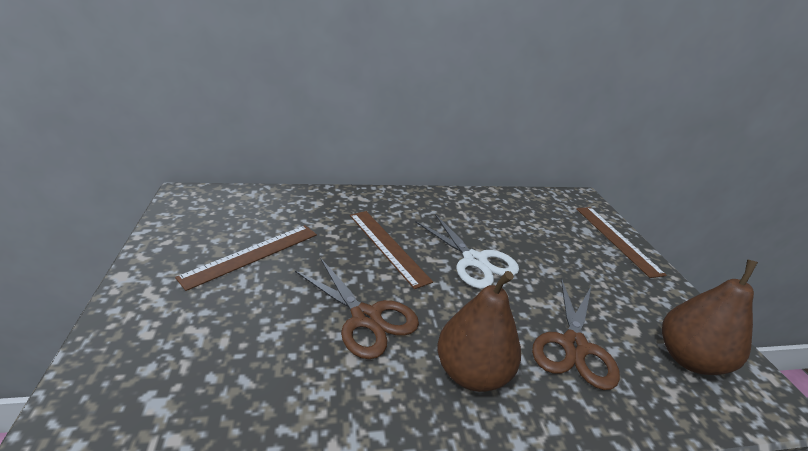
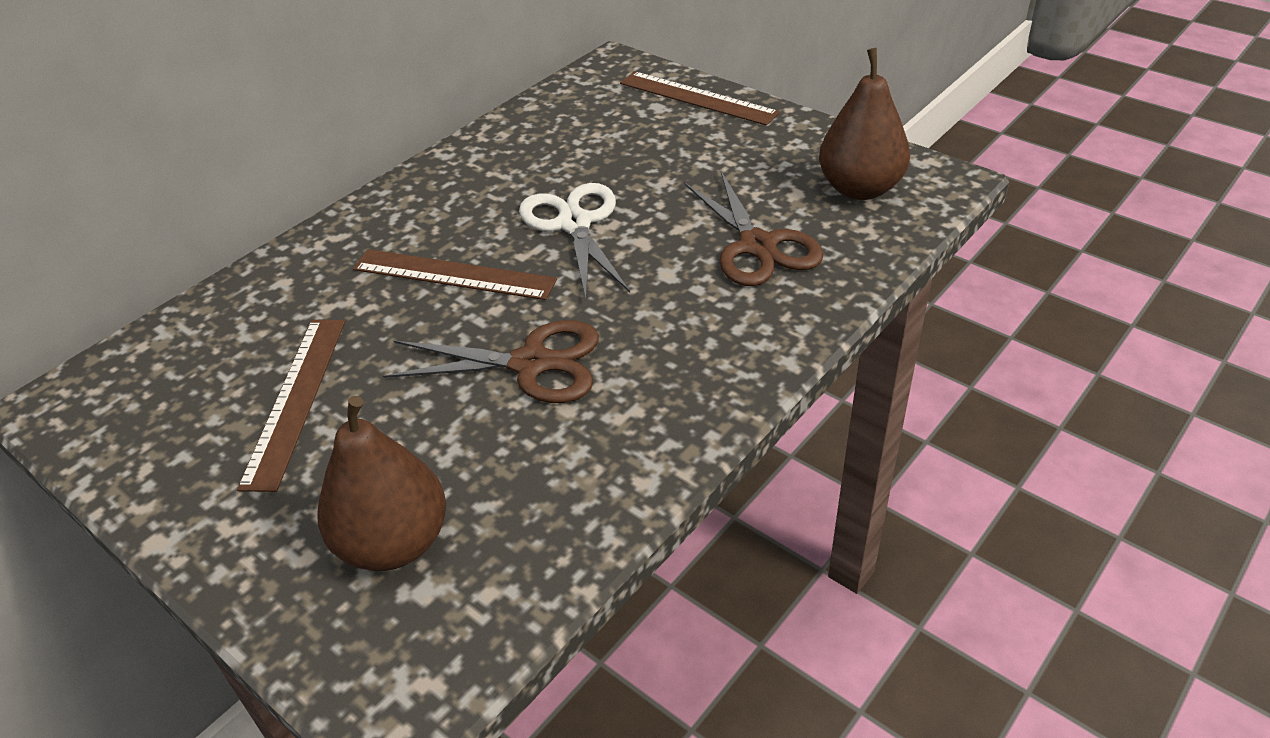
camera: 35 degrees left, 10 degrees up
(472, 372) = (692, 335): brown pear -> brown pear (394, 543)
(475, 261) = (574, 224): white scissors -> white scissors turned 120 degrees counterclockwise

